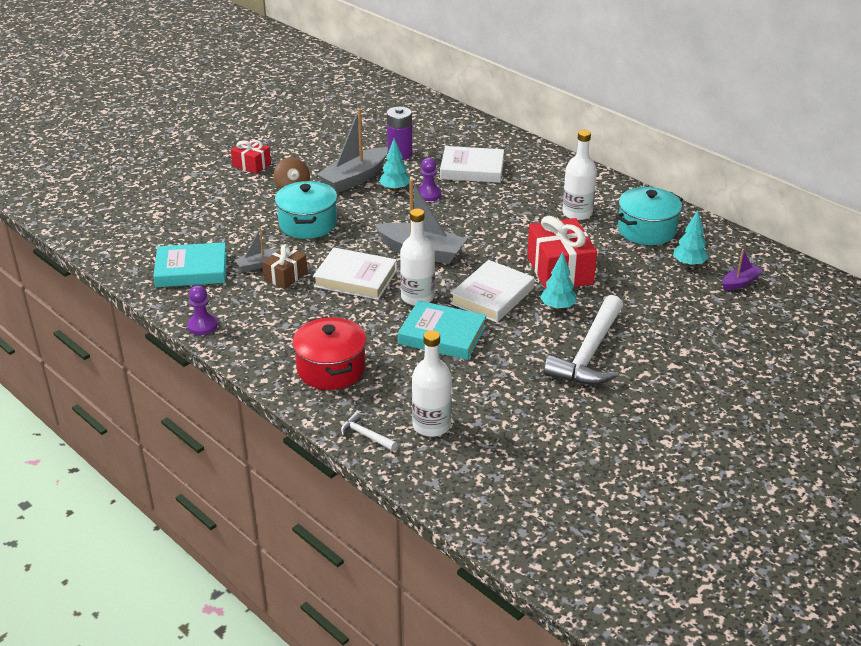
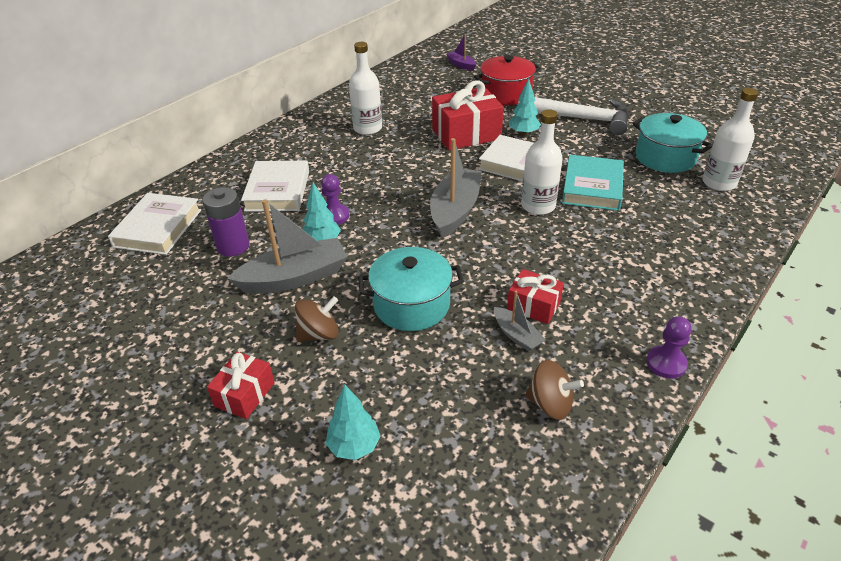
camera: 95 degrees left, 5 degrees up
(191, 270) = (550, 404): turquoise book -> brown spinning top
(286, 276) = (533, 306): brown gift -> red gift
(331, 369) = (681, 247): red pot -> red pot (506, 94)
(354, 178) = (295, 278): grey boat -> grey boat turned 60 degrees counterclockwise
(355, 278) = (519, 250): white book -> white book (158, 228)
(365, 435) = (758, 215): white hammer -> none
(646, 230) = (393, 98): turquoise pot -> turquoise pot (665, 157)
(689, 264) = (441, 82): turquoise tree -> turquoise tree (354, 446)

